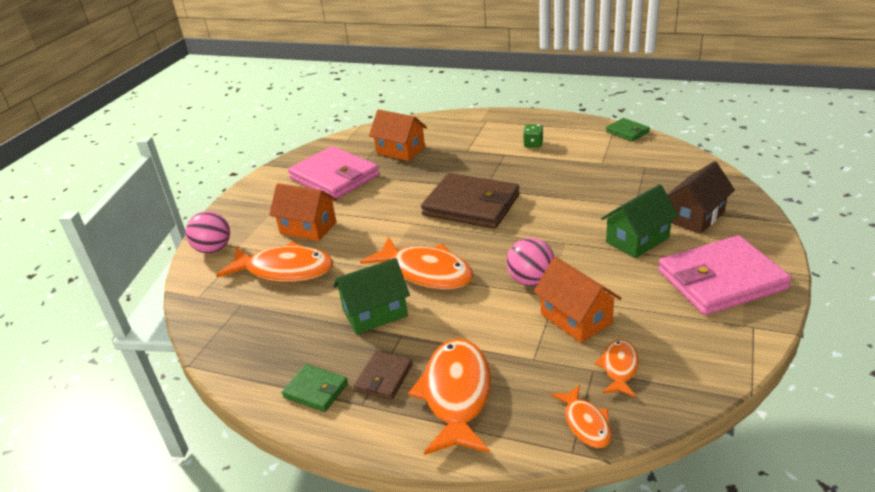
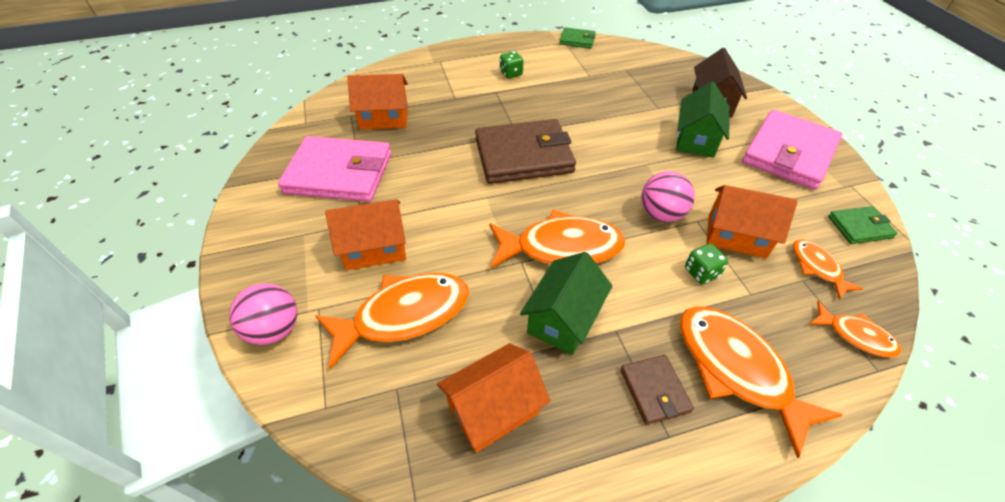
camera: 40 degrees left, 15 degrees up
(278, 338) = (493, 409): none -> orange house
(316, 390) = (606, 449): green wallet -> green wallet (859, 227)
(511, 329) = (701, 272): none -> green dice

